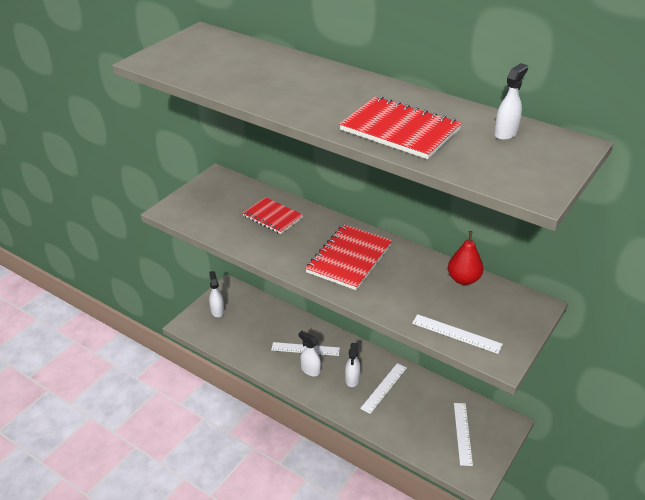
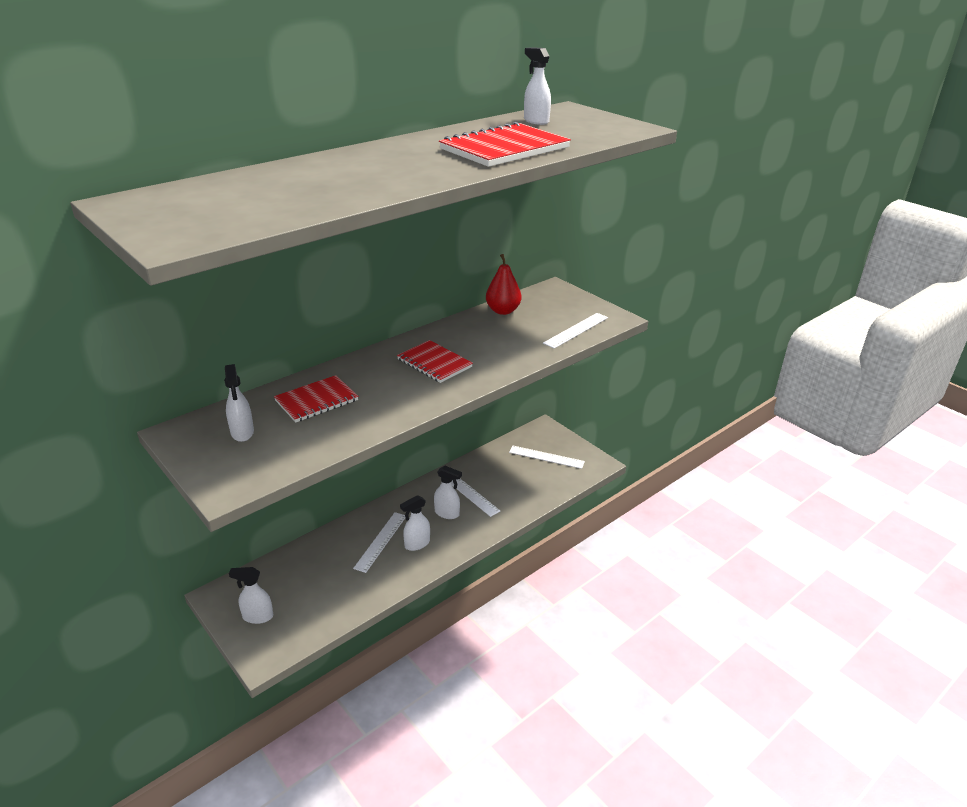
camera: 75 degrees left, 5 degrees down
(225, 199) = (242, 433): none -> white spray bottle
(349, 258) = (434, 363): red notebook -> red notebook, size x0.67

